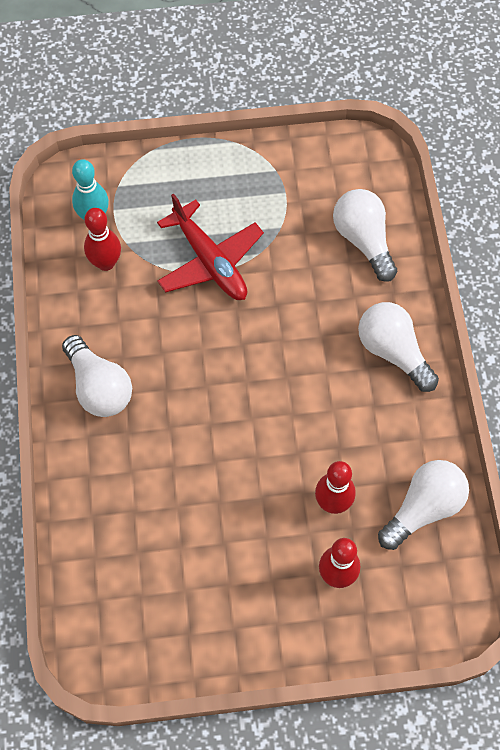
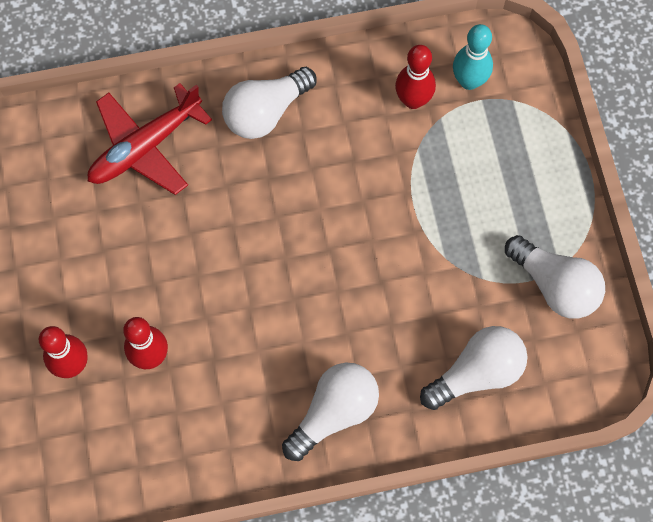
camera: 85 degrees right, 5 degrees up
(210, 261) = (428, 206): red plane -> red plane (145, 147)
(423, 508) = (148, 452): white light bulb -> white light bulb (555, 285)

